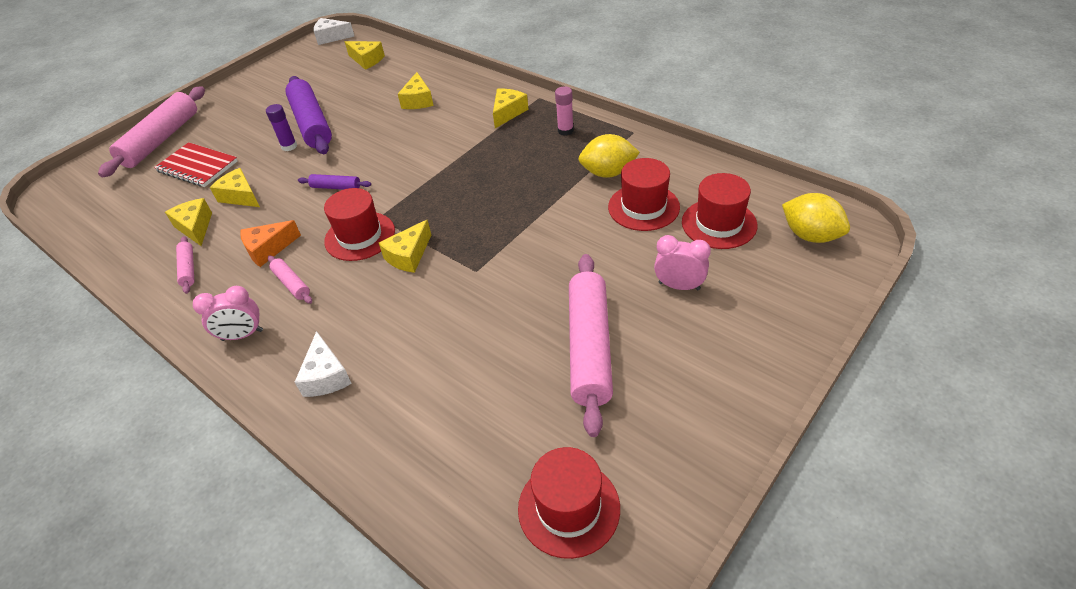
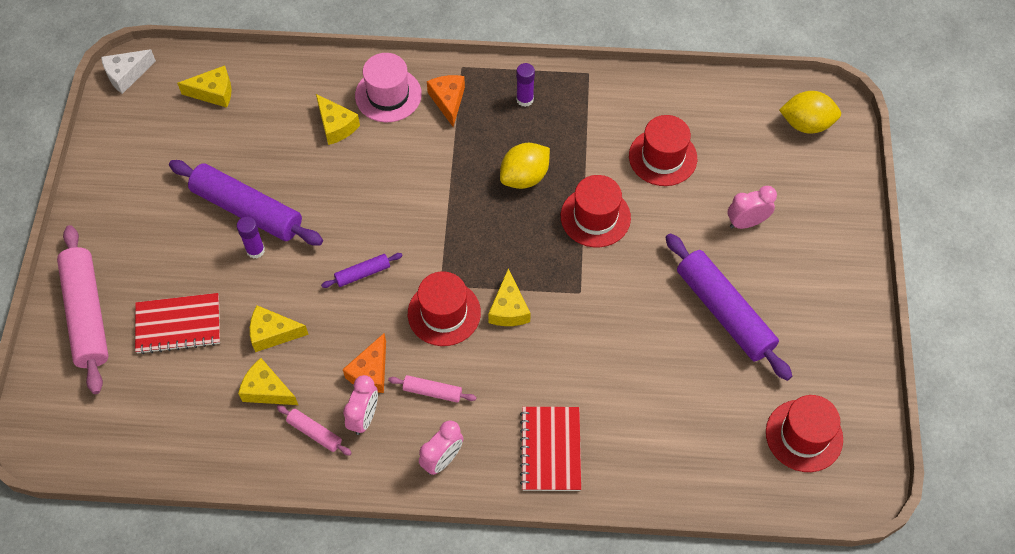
camera: 40 degrees left, 15 degrees up
(229, 276) = (364, 417): none -> pink clock
(326, 376) = (551, 450): white cheese -> red notebook
(470, 96) = (388, 95): none -> pink hat
(508, 113) = (448, 101): yellow cheese -> orange cheese
(565, 131) = (525, 99): pink glue stick -> purple glue stick
(589, 347) = (724, 312): pink rolling pin -> purple rolling pin
(608, 173) = (604, 133): yellow lemon -> yellow lemon (524, 177)
(719, 224) = (733, 145): red hat -> red hat (595, 217)

